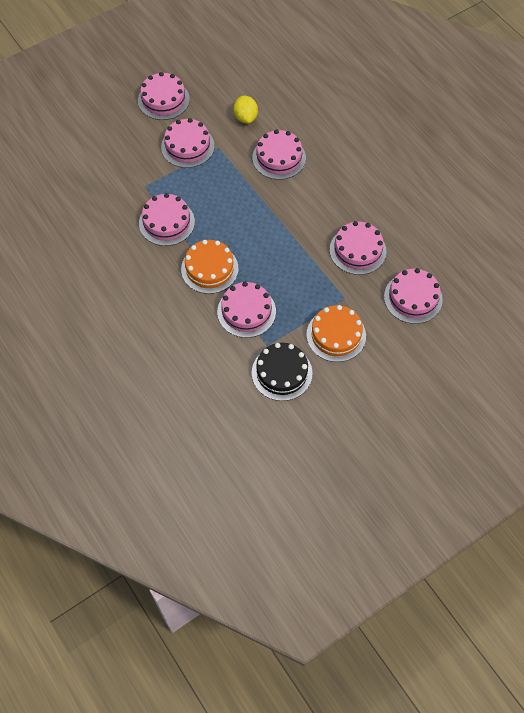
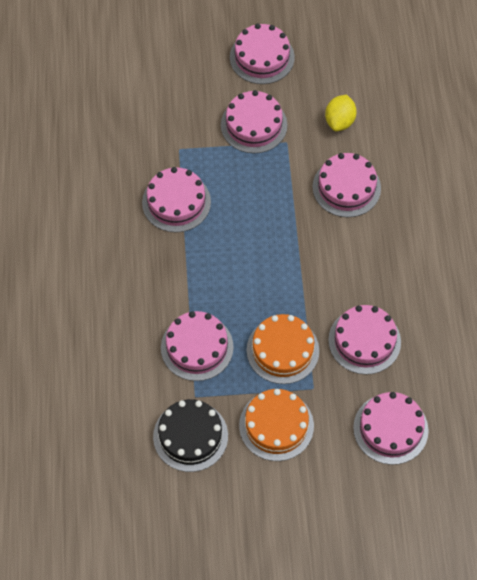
camera: 30 degrees right, 0 degrees up
(209, 269) = (188, 278): orange cake -> orange cake (282, 350)

